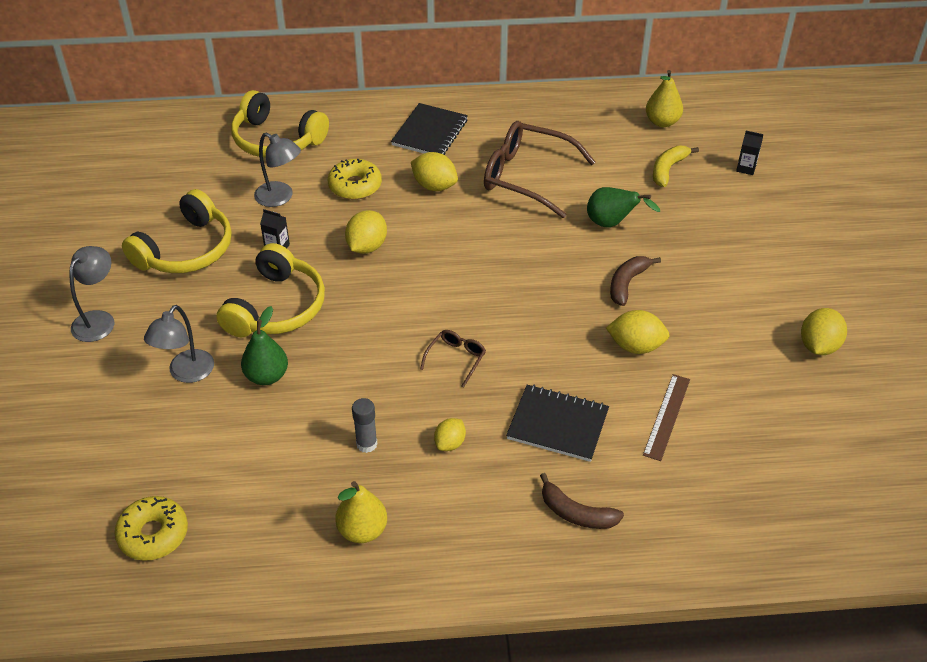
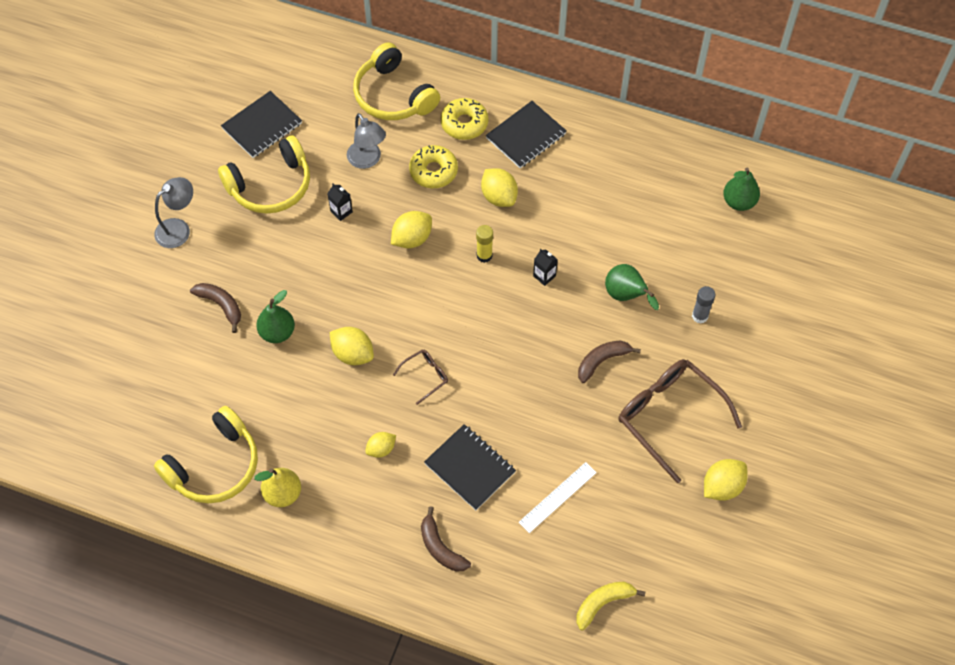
camera: 25 degrees right, 15 degrees up
(149, 203) = (262, 126): none -> black notebook
(153, 534) = (142, 433): yellow donut -> yellow donut (464, 123)
(186, 373) = (221, 305): grey lamp -> brown banana
(277, 307) = (314, 271): yellow headphones -> yellow headphones (215, 466)
(366, 444) = (321, 423): grey glue stick -> grey glue stick (700, 316)
(451, 237) = (484, 255): none -> yellow glue stick
(527, 177) = (582, 217): brown glasses -> brown glasses (669, 416)
(635, 346) = (572, 424): yellow lemon -> yellow lemon (353, 354)
(662, 122) = (739, 202): yellow pear -> green pear
(667, 416) = (557, 497): brown ruler -> white ruler
(668, 169) = (710, 257): yellow banana -> yellow banana (603, 603)
(746, 168) = (782, 283): black carton -> black carton (544, 276)

